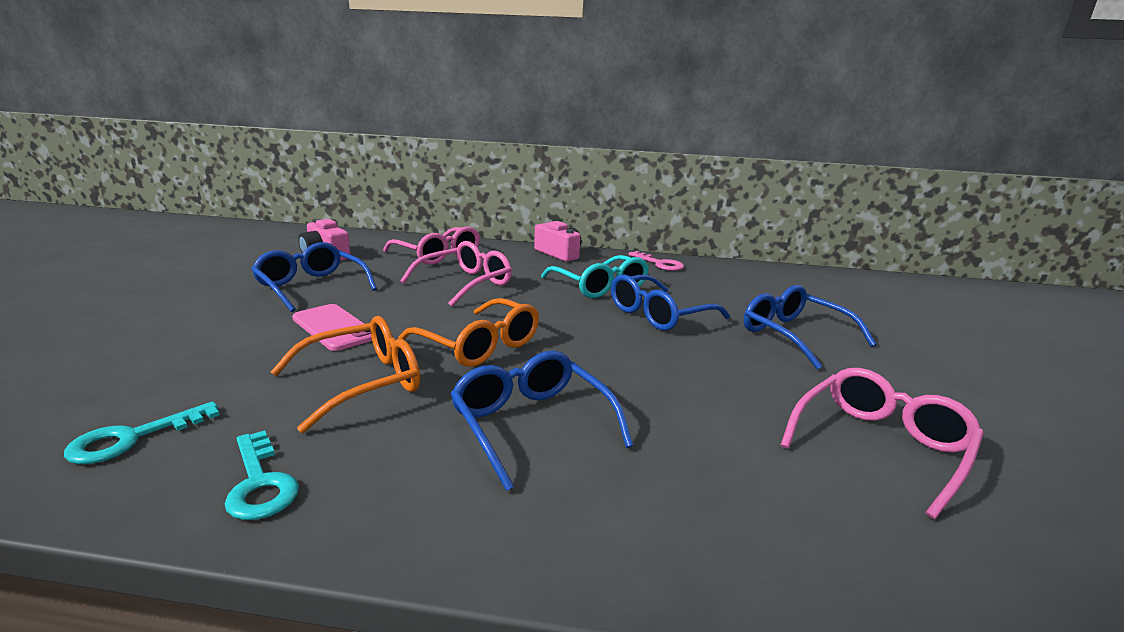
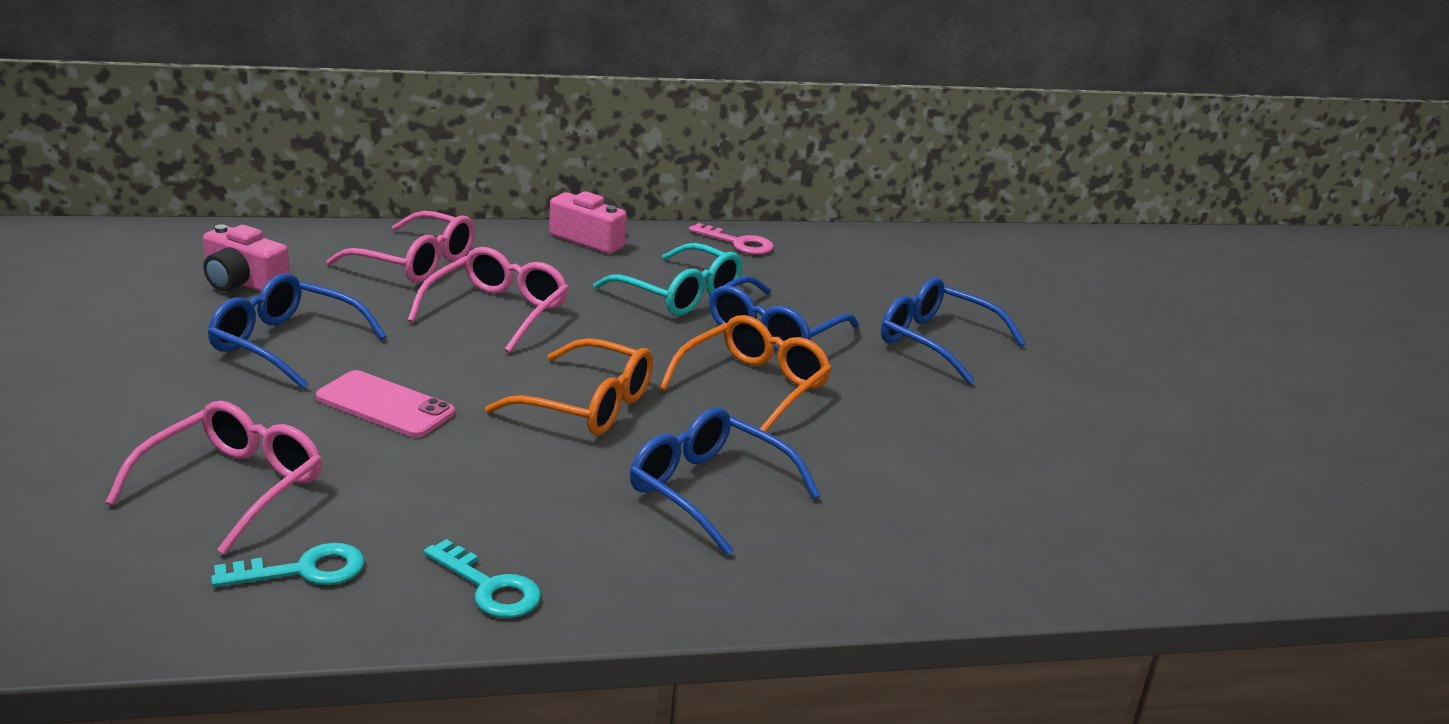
camera: 20 degrees left, 5 degrees up
(132, 438) = (304, 570): turquoise key -> turquoise key turned 135 degrees counterclockwise
(363, 382) = (492, 472): orange glasses -> orange glasses (753, 386)
(880, 446) = (1039, 461): pink glasses -> pink glasses (233, 487)

